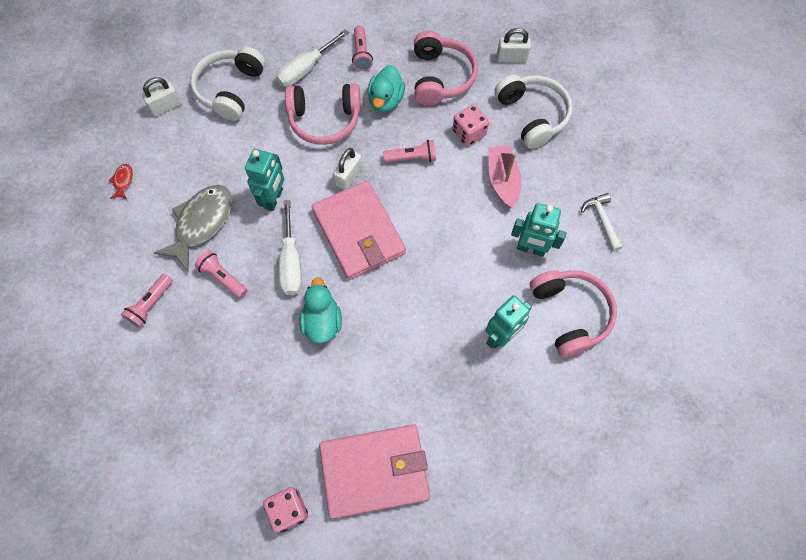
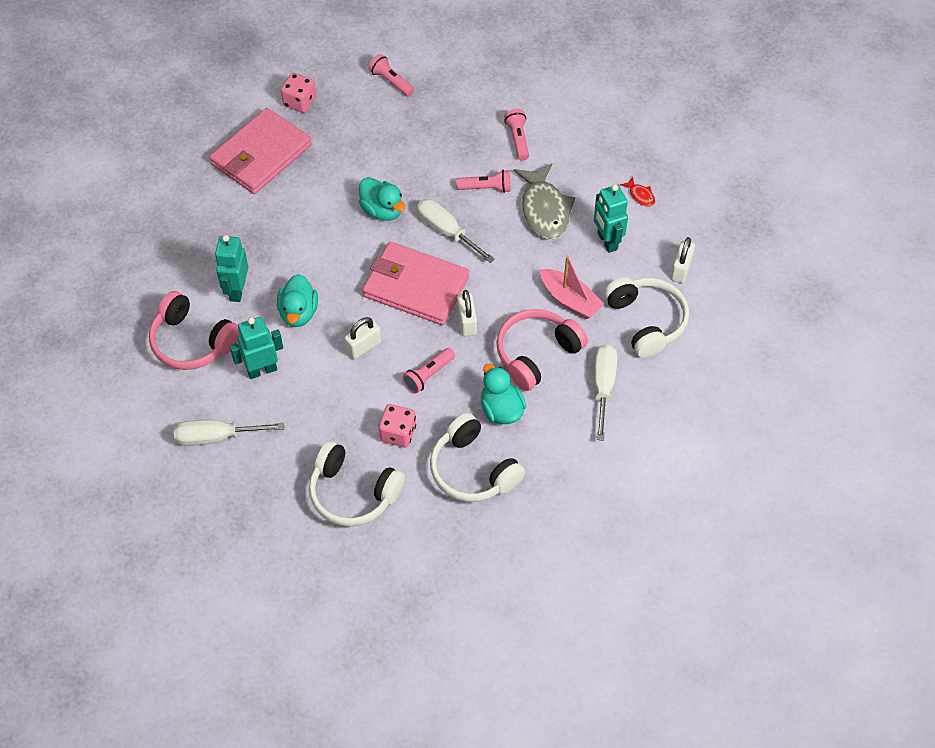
camera: 140 degrees right, 10 degrees down
(274, 199) = (509, 264): turquoise robot -> turquoise robot (607, 241)
(361, 54) = (569, 439): pink flashlight -> pink flashlight (391, 81)
(441, 77) = (472, 470): pink headphones -> white headphones
(466, 277) = (298, 313): none -> turquoise duck
(502, 180) = (331, 411): pink boat -> pink boat (570, 300)
(511, 58) = (422, 542): white padlock -> white padlock (363, 347)
(602, 220) = (216, 437): white hammer -> white screwdriver

